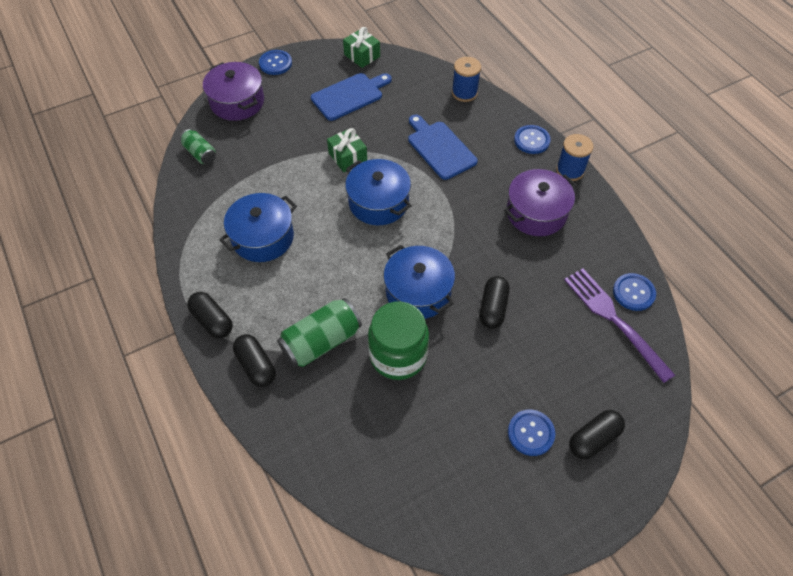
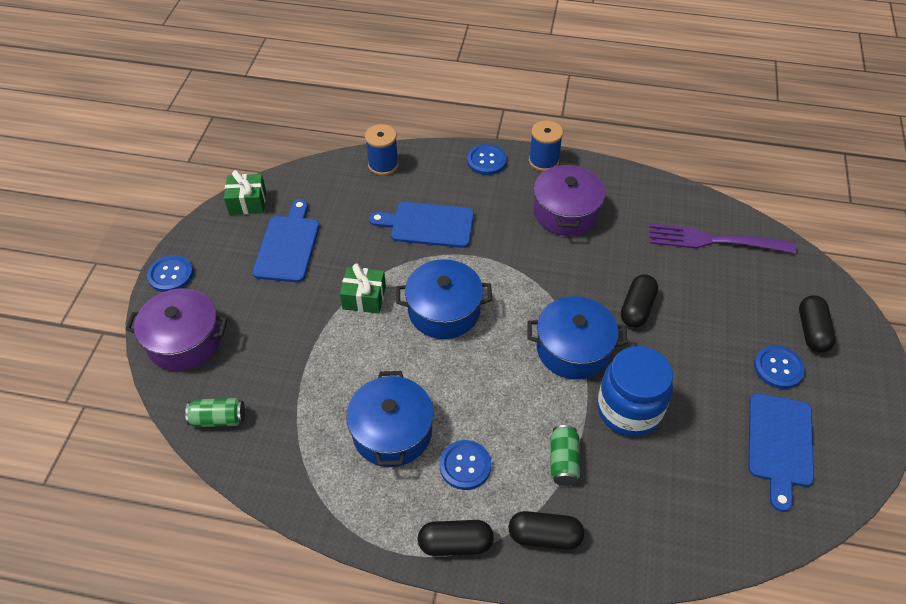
camera: 50 degrees left, 5 degrees down
(321, 342) = (563, 461): green can -> green can, size x0.59
(398, 355) = (629, 410): green jar -> blue jar
(458, 472) = (779, 444): none -> blue cutting board
(493, 308) = (637, 308): black capsule -> black capsule turned 60 degrees clockwise
(633, 293) = (699, 211): blue button -> blue button (465, 465)

